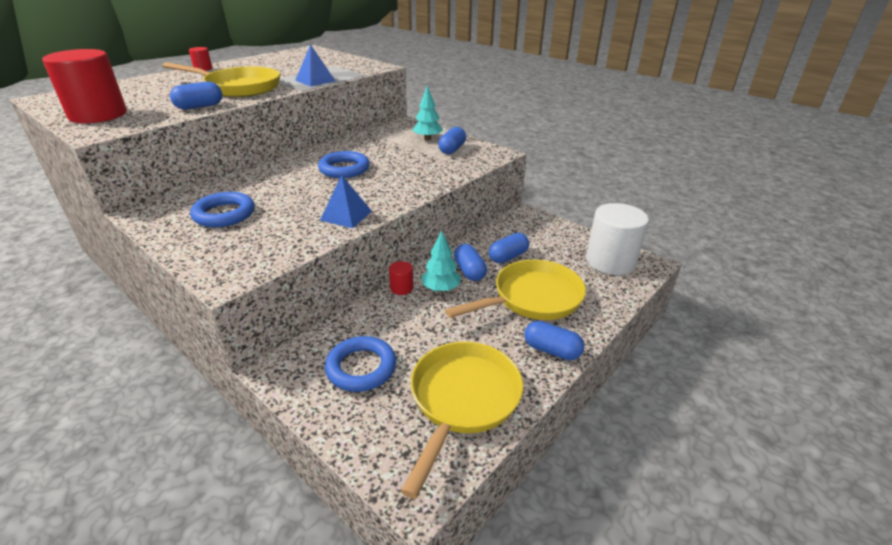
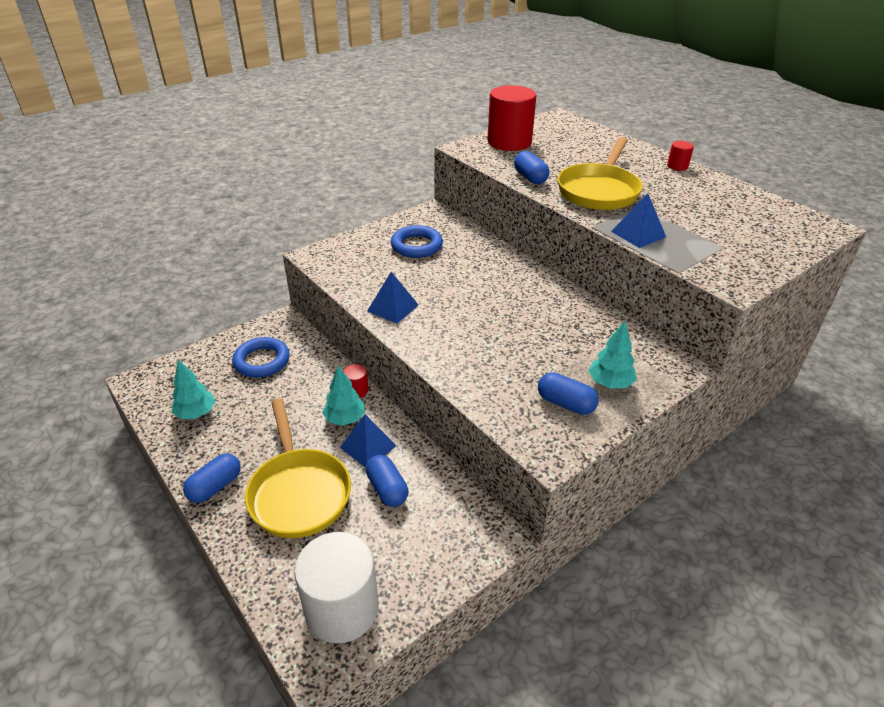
camera: 100 degrees right, 5 degrees up
(344, 169) = (505, 308): blue ring -> none
(462, 400) = (196, 413): yellow pan -> turquoise tree
(469, 271) = (368, 446): blue capsule -> blue pyramid

